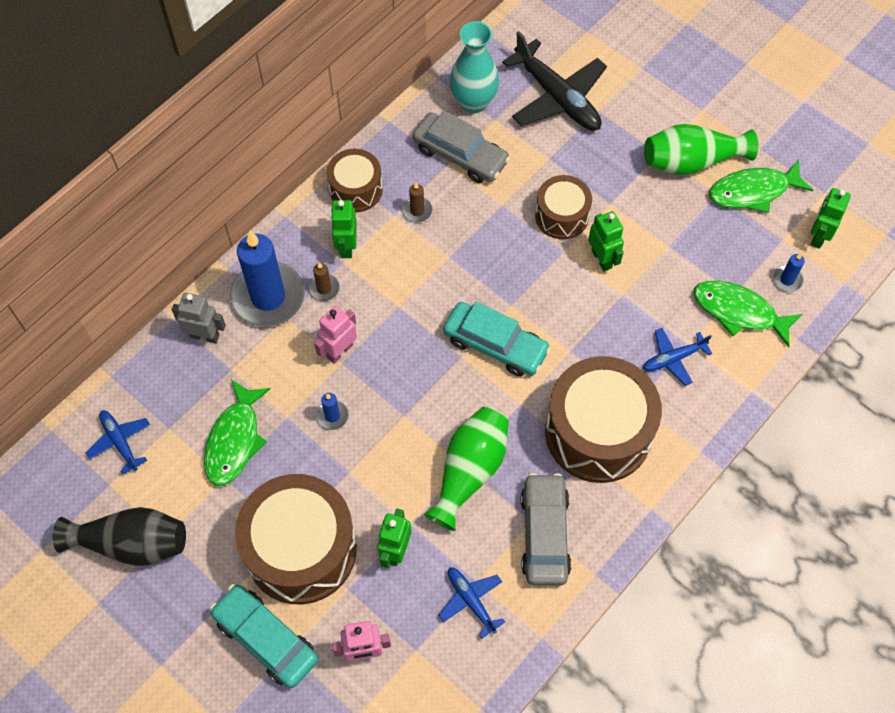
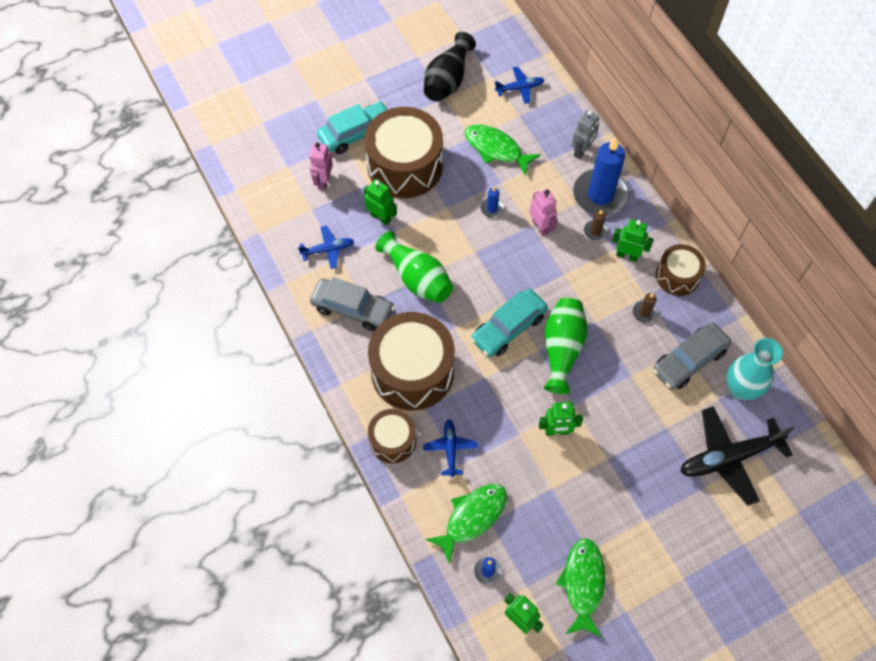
camera: 110 degrees right, 0 degrees up
(561, 216) = (607, 416): brown drum -> brown drum (392, 440)
(691, 161) = (629, 544): green vase -> green vase (562, 349)

